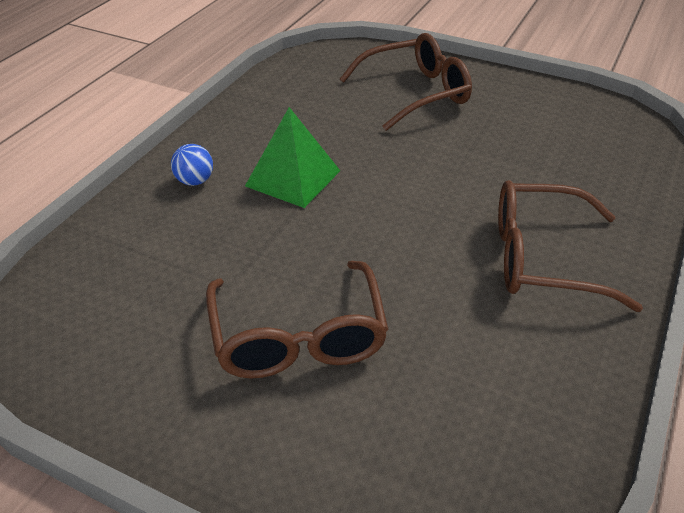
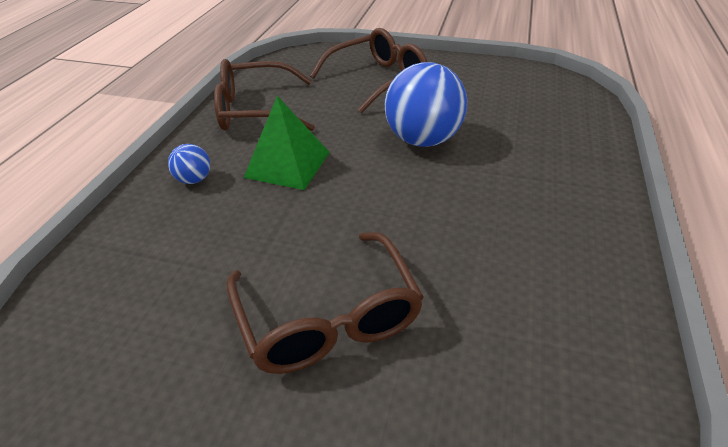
camera: 10 degrees left, 0 degrees up
(445, 170) = (423, 140): none -> blue ball
(542, 258) = (533, 205): brown glasses -> brown glasses (256, 110)

